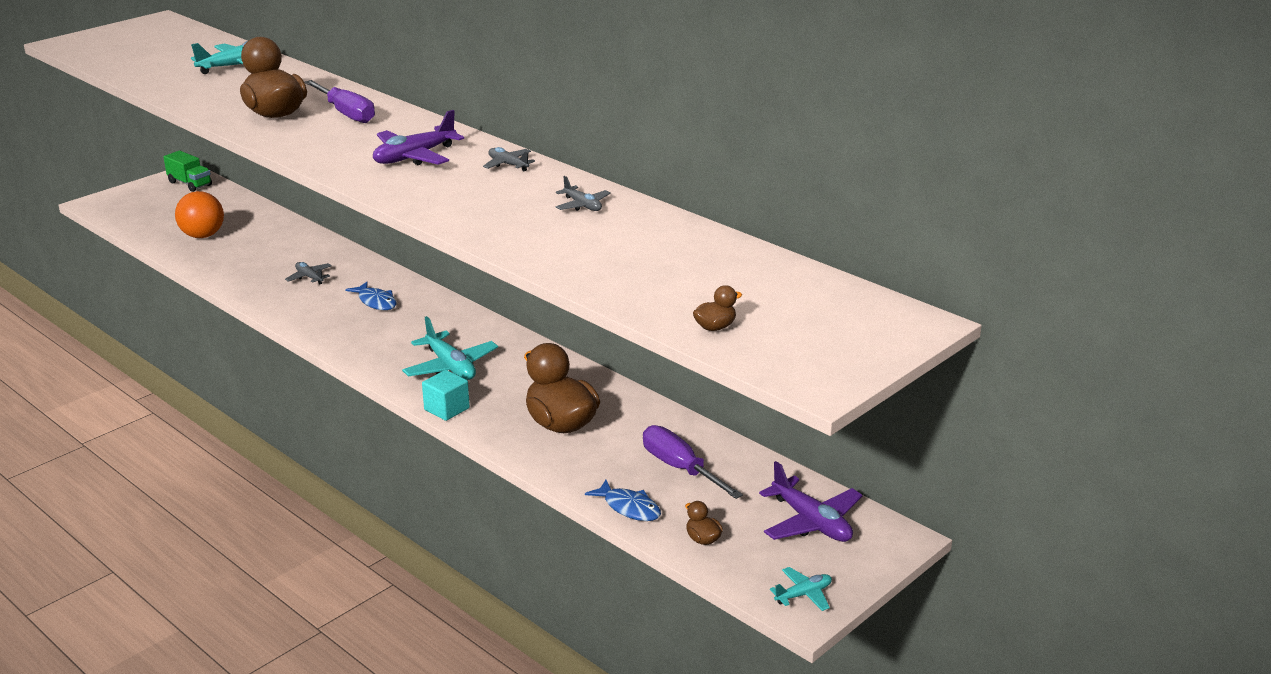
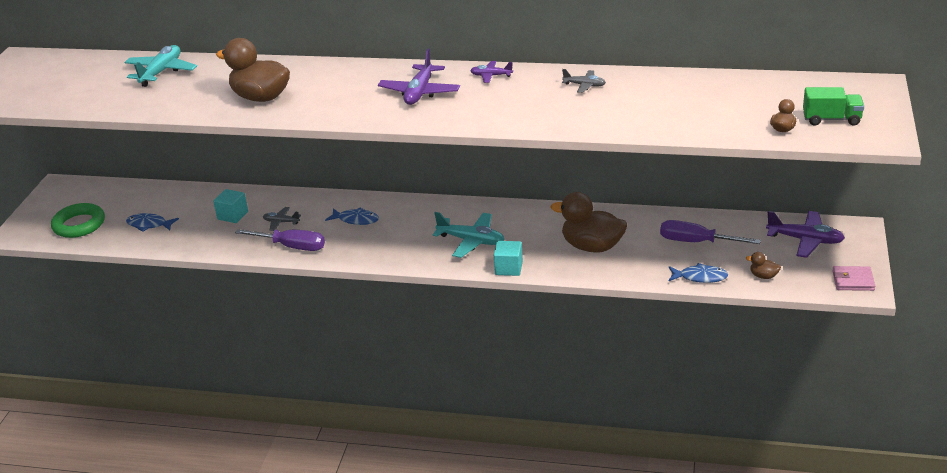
camera: 30 degrees left, 5 degrees up
(152, 214) = (79, 225): none -> green ring
(190, 184) = (74, 191): green truck -> green truck (831, 119)
(203, 236) = (149, 225): orange ball -> blue fish
(279, 255) = (233, 215): none -> turquoise cube
(346, 113) = (314, 79): purple screwdriver -> purple screwdriver (291, 246)
(508, 165) = (491, 76): grey plane -> purple plane
(803, 594) = (853, 281): turquoise plane -> pink wallet

